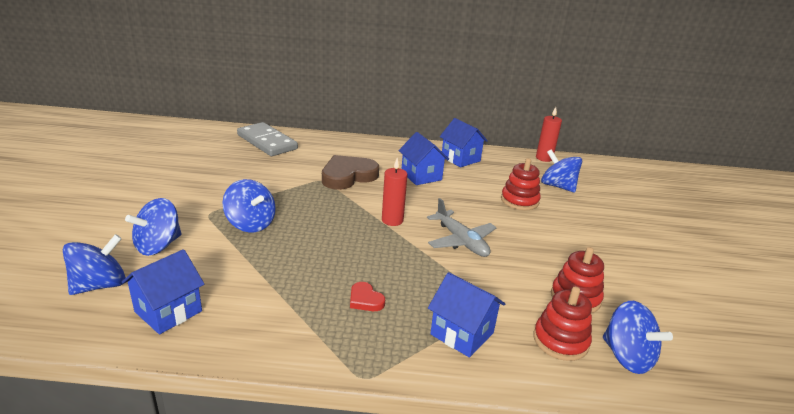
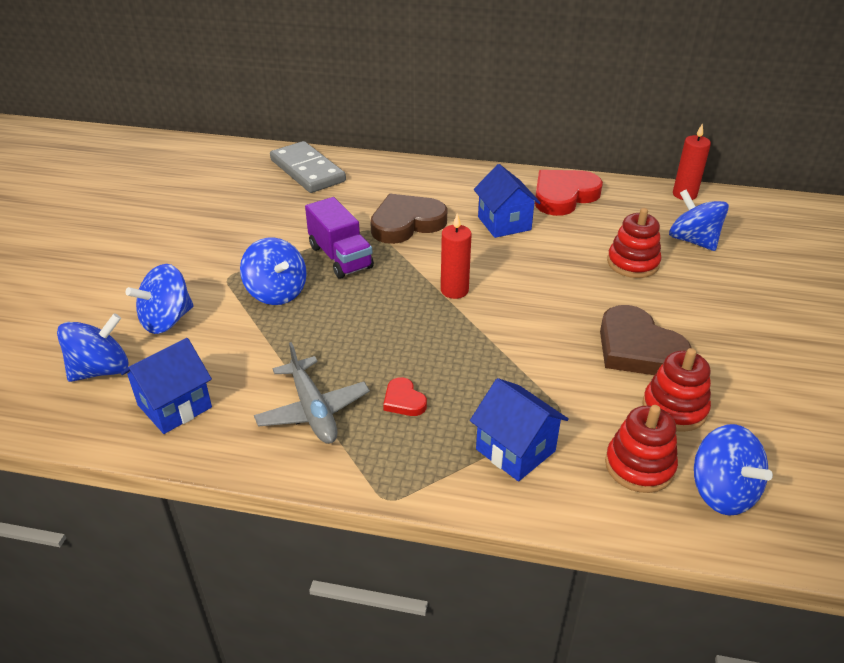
camera: 10 degrees right, 10 degrees up
(299, 199) = (340, 257): none -> purple truck
(460, 159) = (563, 196): blue house -> red heart
(461, 241) = (540, 322): grey plane -> grey plane (313, 410)
(538, 257) = (638, 348): none -> brown heart

